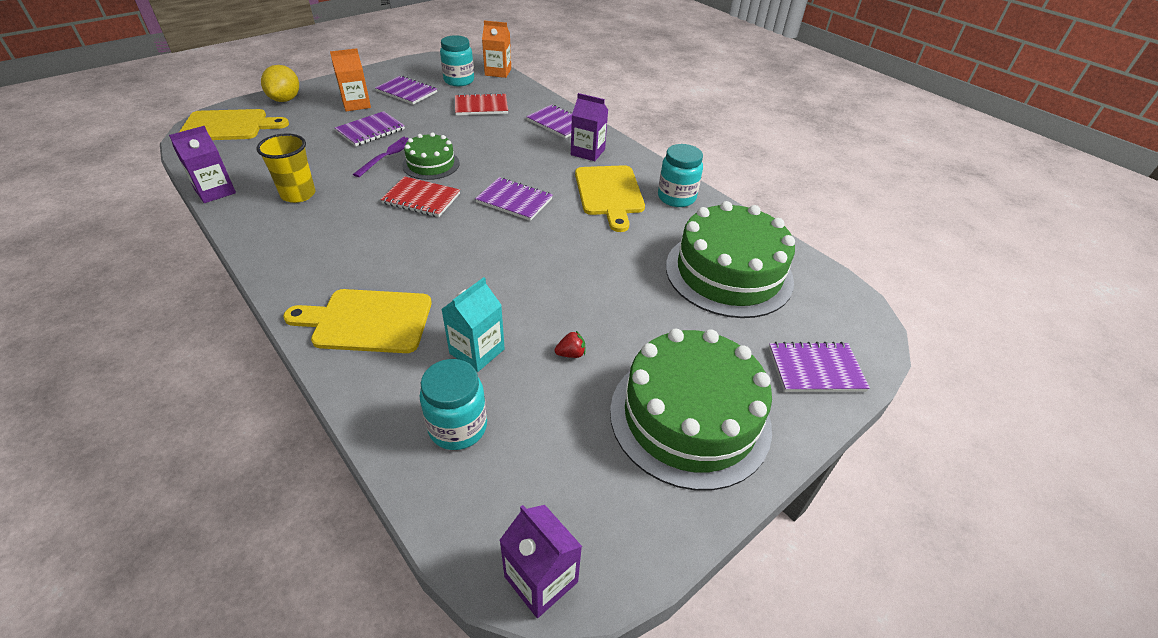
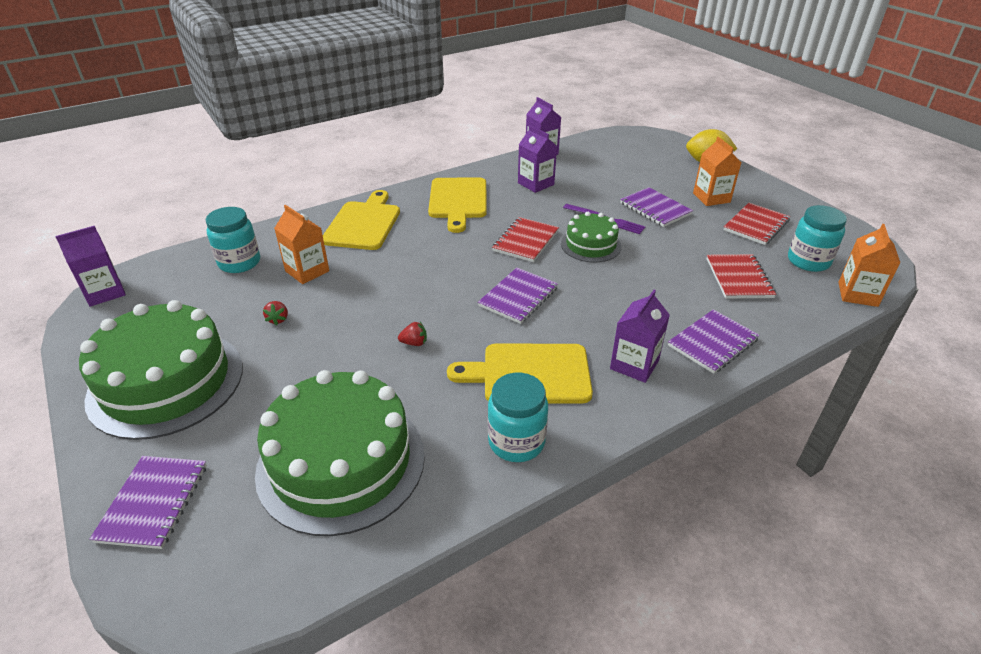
camera: 100 degrees right, 5 degrees down
(229, 126) = (646, 145): yellow cutting board -> yellow cutting board (458, 201)
(298, 194) = (536, 184): yellow cup -> purple carton
(406, 92) = (756, 225): purple notebook -> red notebook
(477, 351) = (307, 271): turquoise carton -> orange carton
(587, 253) = (414, 343): none -> red strawberry

